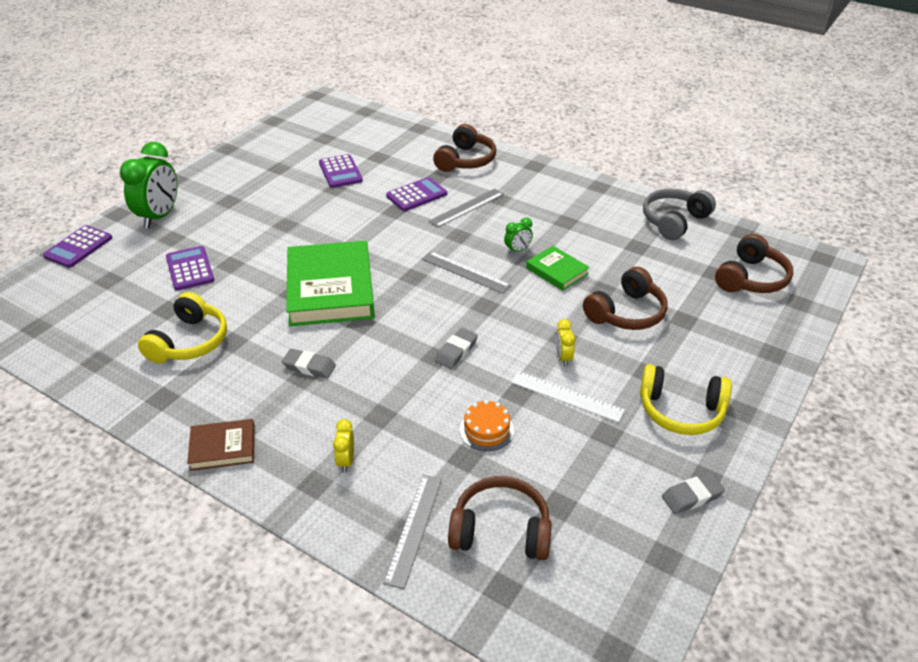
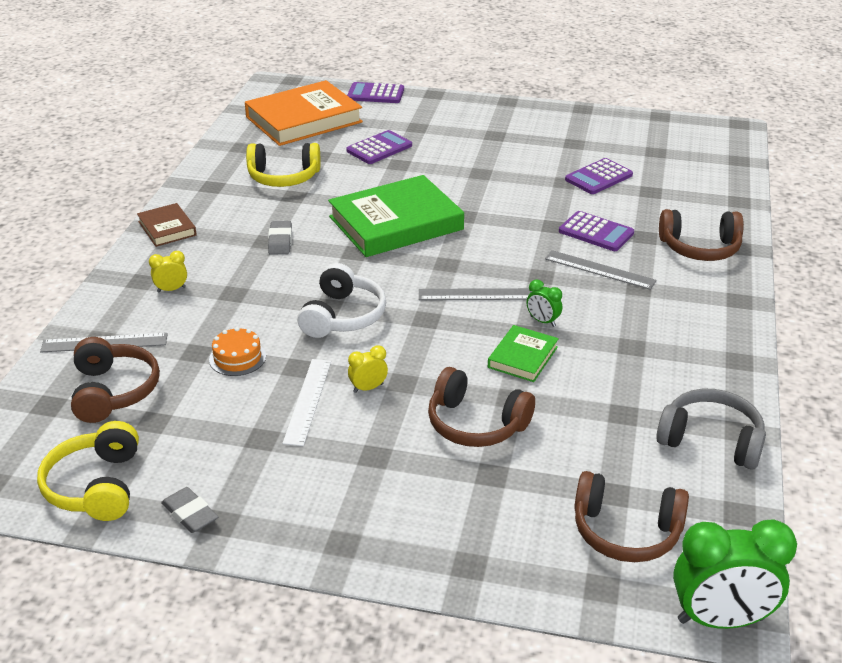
camera: 70 degrees right, 5 degrees down
(81, 305) = (303, 119): none -> orange book
(159, 216) = (444, 112): green clock -> green clock (720, 620)
(456, 351) = (343, 316): grey eraser -> white headphones
(465, 272) = (476, 294): grey ruler -> grey ruler turned 75 degrees clockwise
(681, 411) = (320, 490): yellow headphones -> yellow headphones (96, 486)

